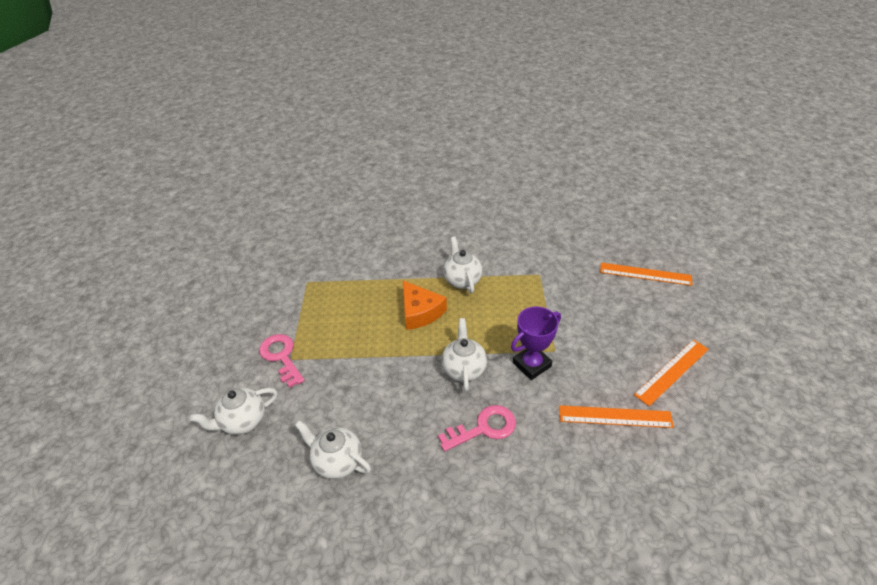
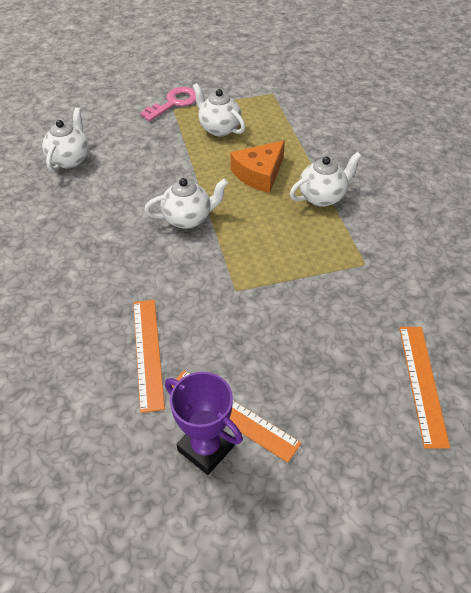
camera: 75 degrees right, 5 degrees up
(243, 421) = (103, 102): white teapot -> white teapot (219, 128)
(484, 428) = (116, 244): pink key -> none
(531, 364) = (208, 271): purple trophy -> purple trophy (206, 448)

